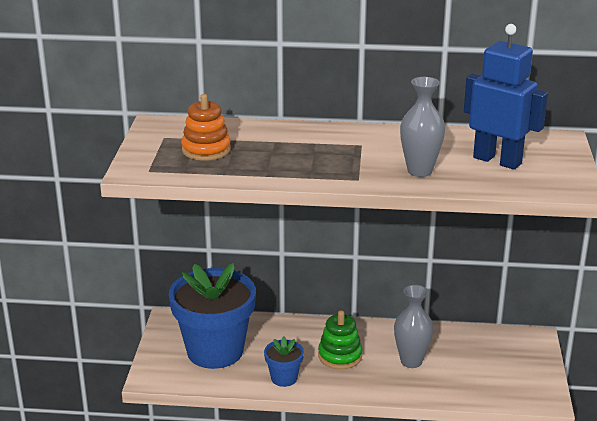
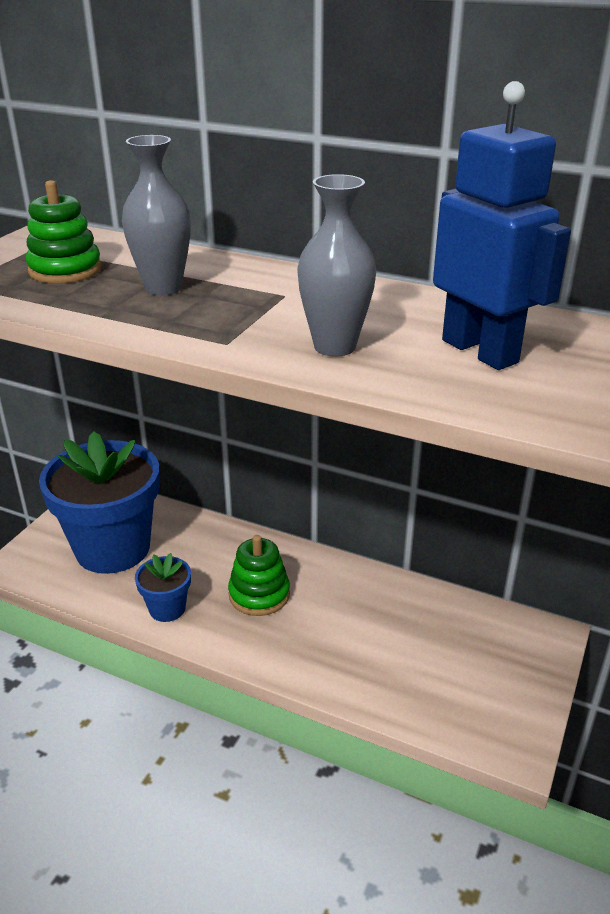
camera: 20 degrees right, 5 degrees up
(206, 150) = (65, 270): orange stacking toy -> green stacking toy
(411, 361) = (349, 627): grey vase -> grey vase (163, 288)

